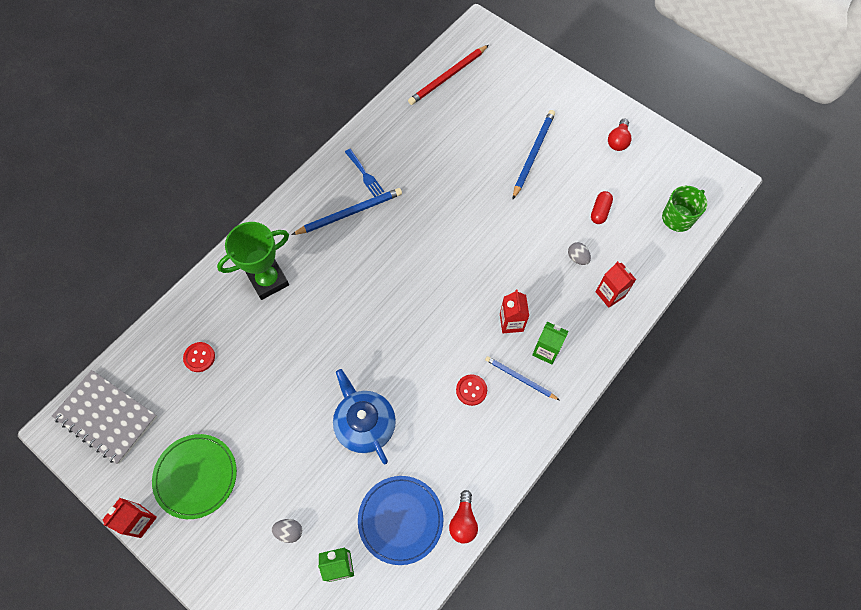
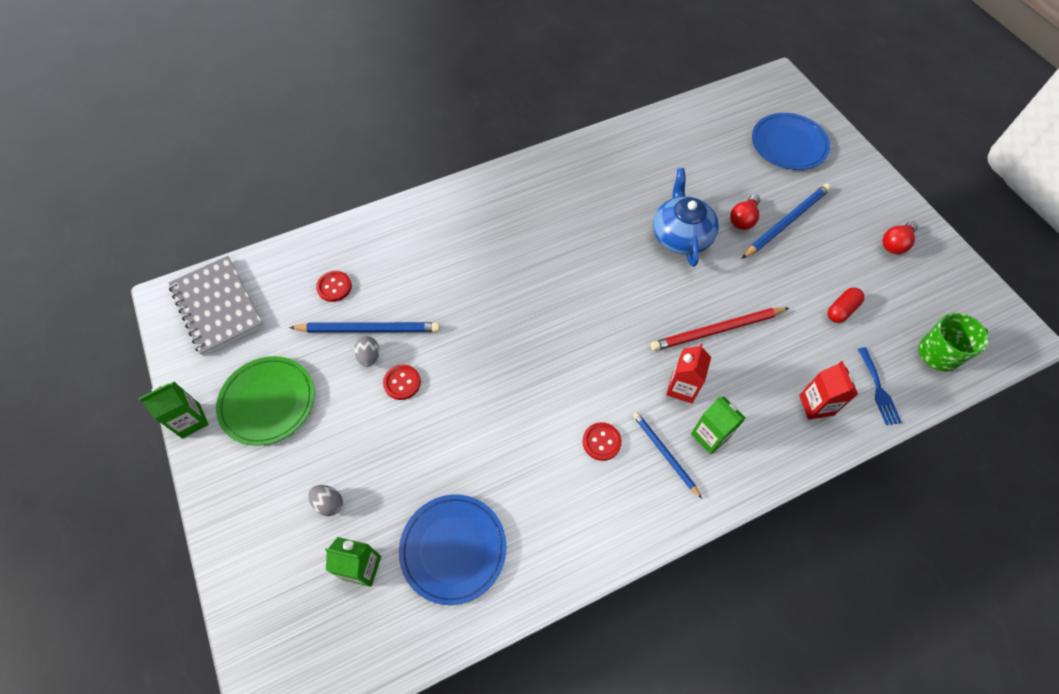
camera: 25 degrees right, 5 degrees down
(140, 520) = (191, 421): red carton -> green carton
(268, 280) = (440, 241): green trophy -> none
(298, 412) = (402, 383): none -> red button
(350, 213) = (556, 208): blue pencil -> blue pencil (369, 329)
(365, 174) = (589, 177): blue fork -> blue fork (878, 389)
(365, 424) = (466, 426): blue teapot -> blue teapot (681, 235)
(448, 77) = (723, 115): red pencil -> red pencil (716, 330)
(463, 521) = (523, 585): red light bulb -> red light bulb (743, 219)
(509, 84) = (789, 144): none -> blue plate
(577, 258) = (792, 349): grey egg -> grey egg (369, 357)

